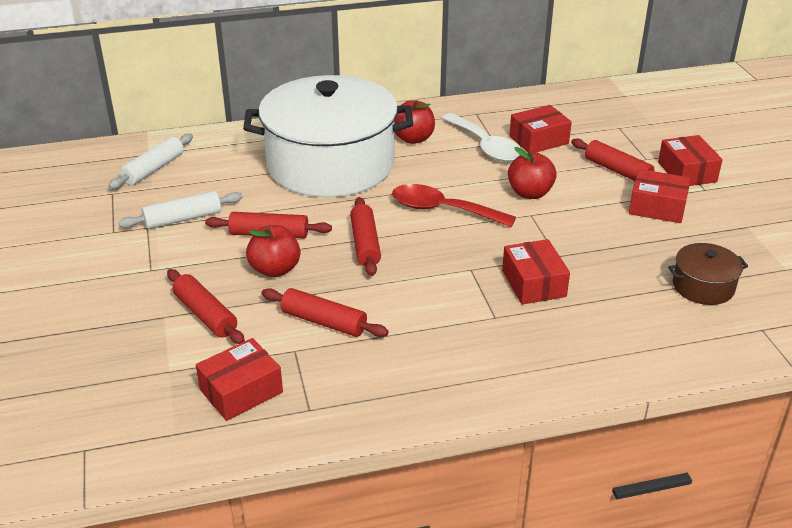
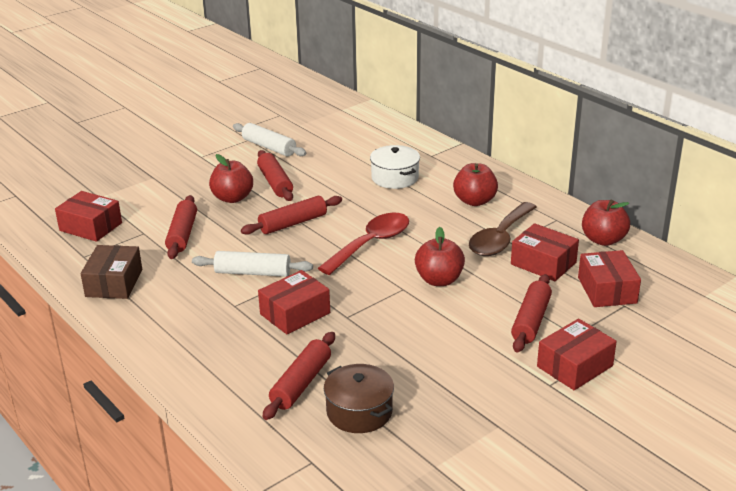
camera: 65 degrees right, 5 degrees down
(153, 169) = (323, 117): white rolling pin -> white rolling pin (253, 272)
(205, 314) = (164, 190): red rolling pin -> red rolling pin (301, 383)
(330, 164) = (395, 178): white pot -> white pot, size x0.40
(390, 394) = (114, 283): none -> brown box
(442, 210) = (371, 244): red spoon -> red spoon turned 45 degrees clockwise
(485, 146) = (500, 238): white spoon -> brown spoon
(523, 105) = (603, 240): none -> red apple
(657, 207) = (482, 358): red box -> red box (607, 290)

